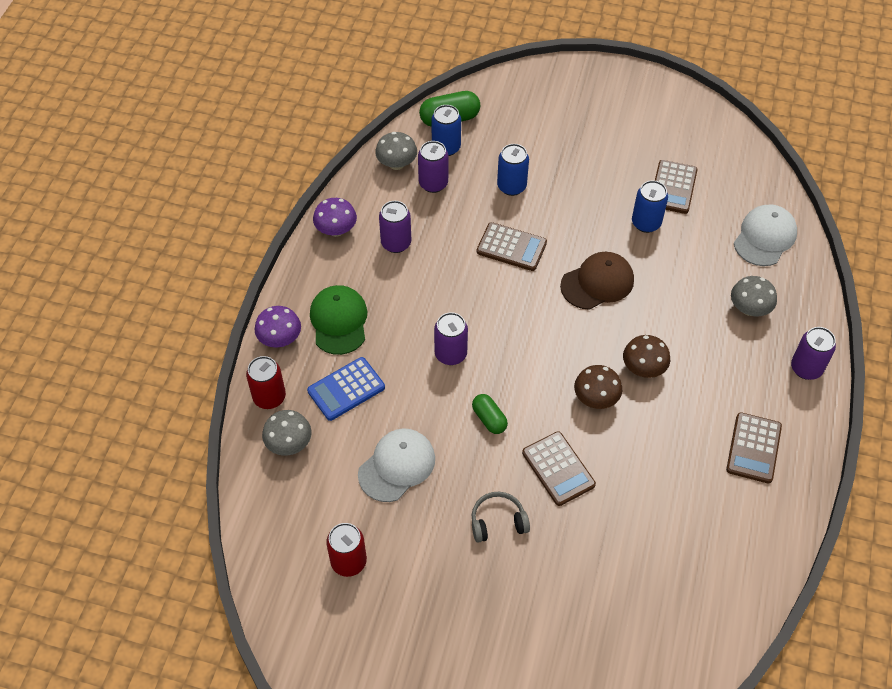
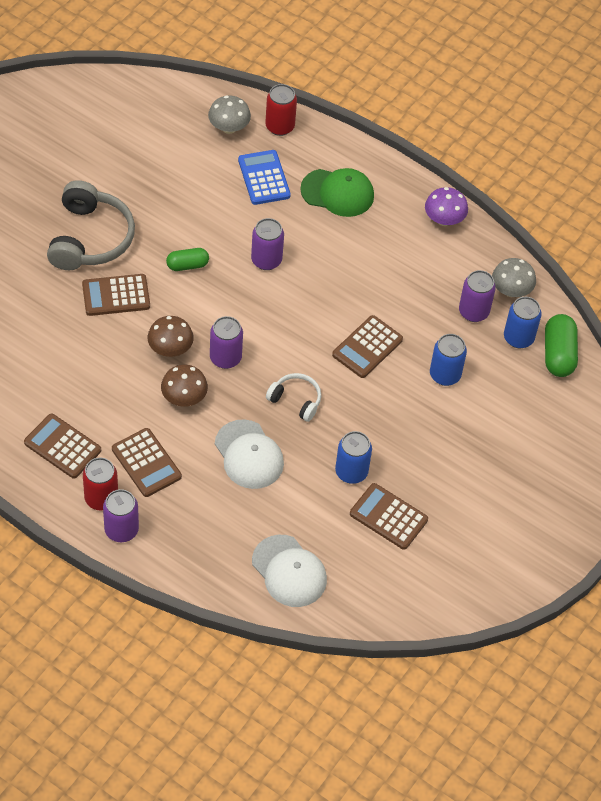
camera: 105 degrees right, 0 degrees up
(280, 339) = (336, 148): purple mushroom -> none
(348, 562) = (106, 136): red can -> red can (101, 498)
(396, 243) = (409, 259): purple can -> purple can (225, 358)
(397, 466) = (173, 189): white cap -> white cap (249, 455)
(498, 522) = (89, 238): grey headphones -> grey headphones, size x1.87
(597, 283) = (295, 400): brown cap -> white headphones
(728, 374) = (146, 463): none -> brown calculator
(749, 309) = (209, 514): grey mushroom -> none

